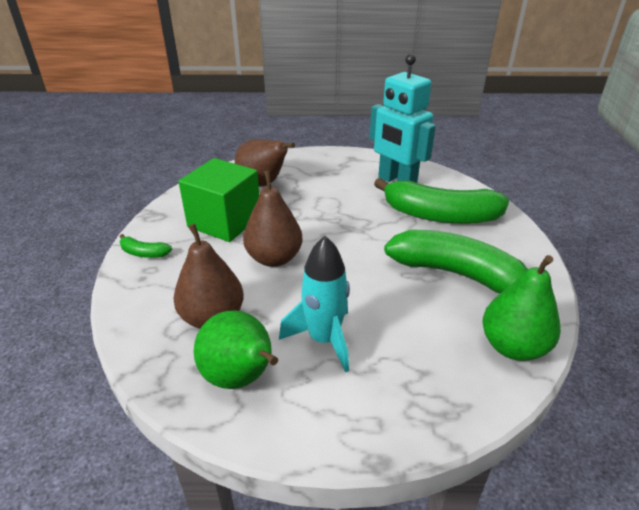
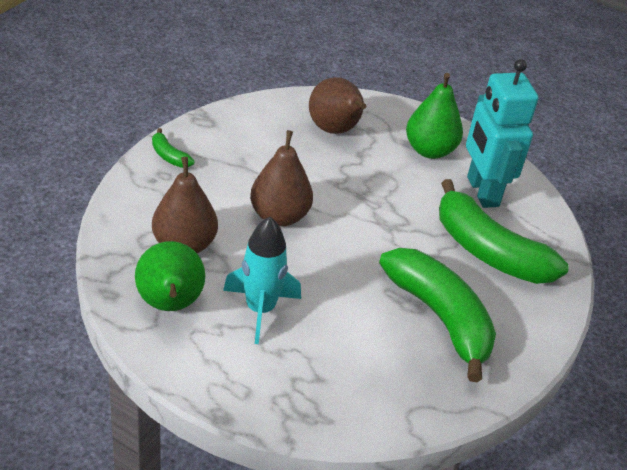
camera: 25 degrees right, 5 degrees up
(224, 221) = (264, 156): green cube -> none
(512, 347) = (419, 402): green pear -> green pear (429, 150)

